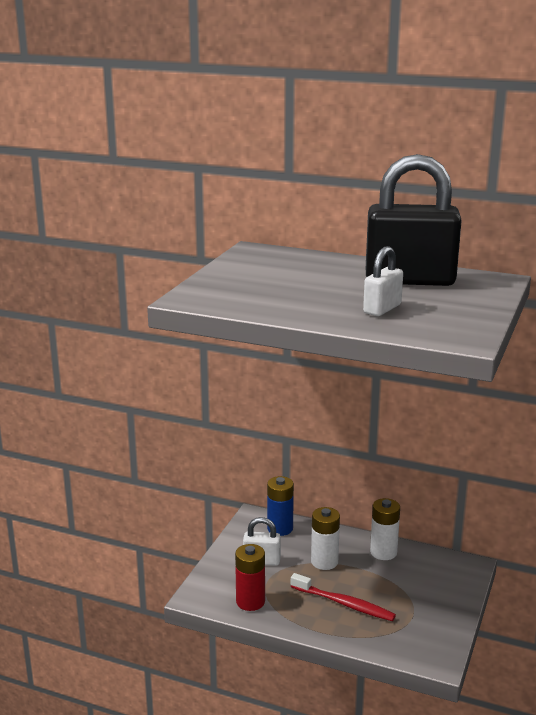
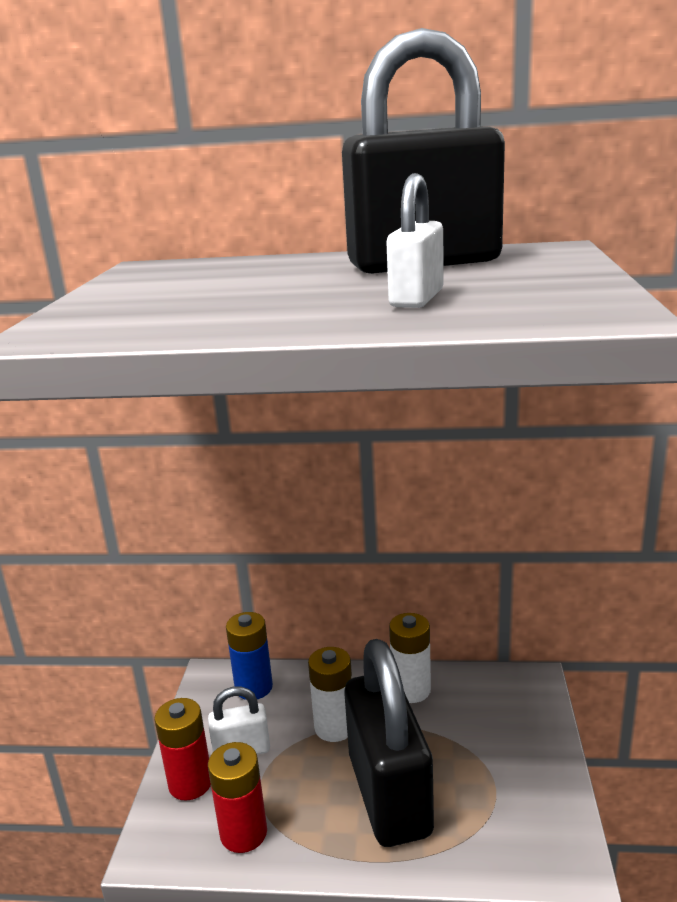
camera: 15 degrees left, 0 degrees up
(226, 571) = (190, 783): none -> red battery
(344, 604) = (389, 795): red toothbrush -> black padlock

